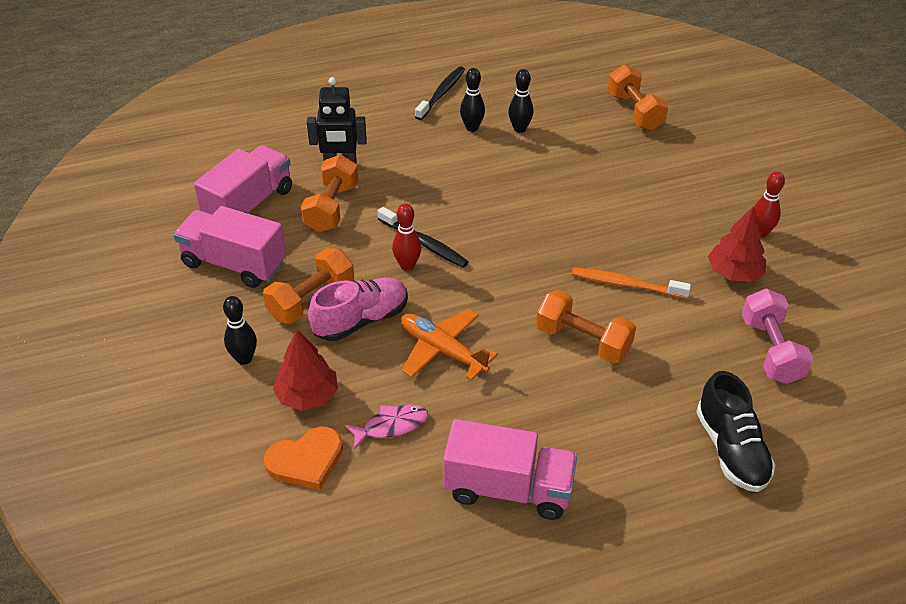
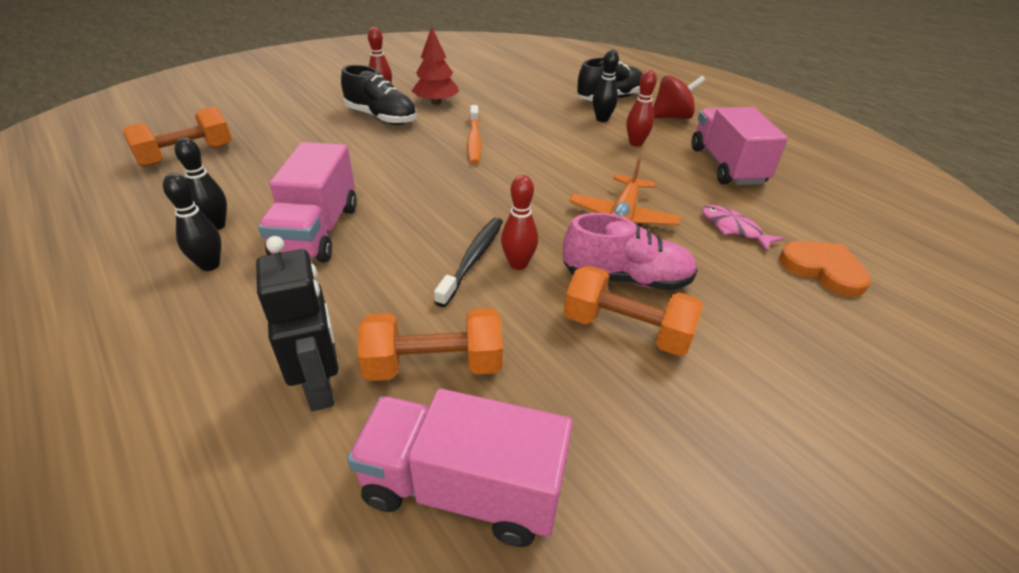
camera: 110 degrees left, 5 degrees down
(234, 264) = (616, 447): pink truck -> pink truck (317, 231)
(244, 358) = (764, 362): black bowling pin -> black bowling pin (602, 119)
(307, 395) = (757, 290): red tree -> none
(361, 320) = (626, 279): pink shoe -> pink shoe turned 150 degrees clockwise
(441, 93) = (99, 314): black toothbrush -> none
(583, 341) = (555, 152): orange dumbbell -> none
(587, 422) = (635, 143): none -> red bowling pin
(656, 497) = (672, 117): none -> red spinning top
(695, 225) = (381, 118): none -> black shoe
(770, 350) = (511, 90): pink dumbbell -> none

